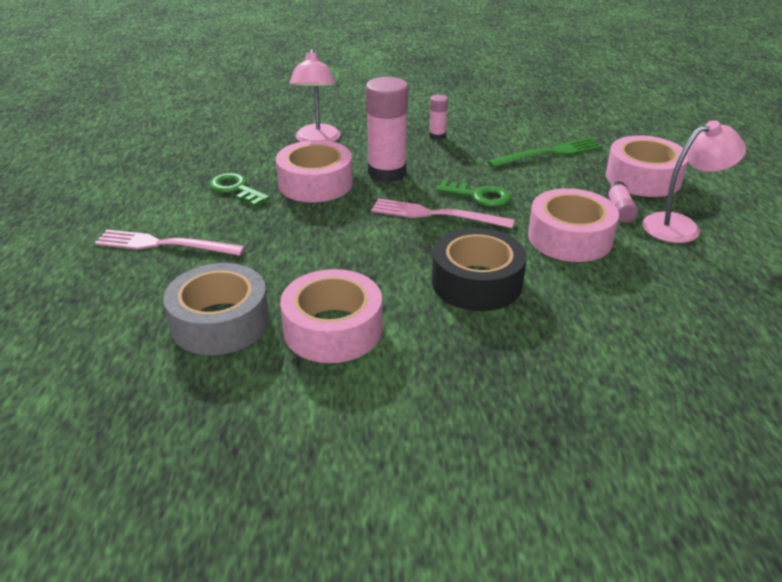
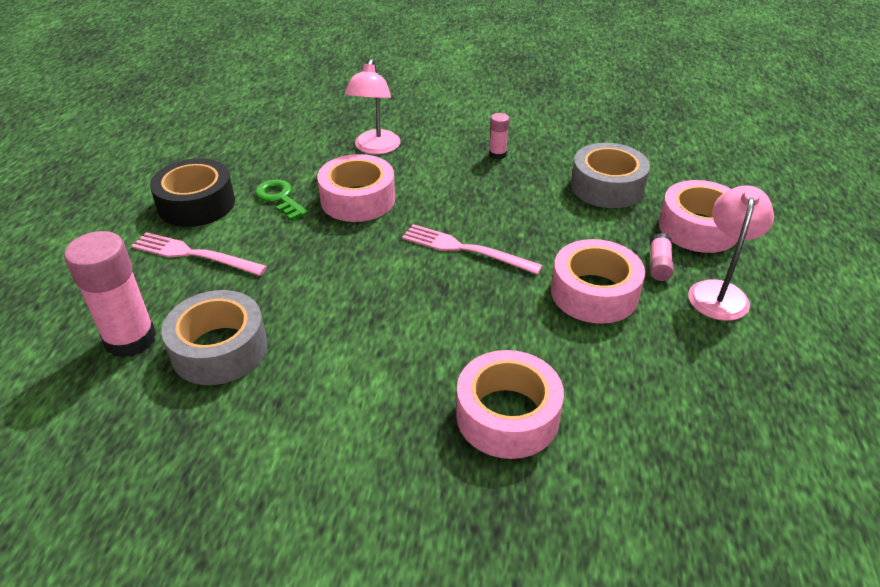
camera: 10 degrees right, 5 degrees up
(333, 329) = (322, 371): pink tape -> pink tape (507, 415)
(387, 173) = (432, 194): pink glue stick -> pink glue stick (130, 339)
(477, 282) = (480, 335): black tape -> black tape (196, 204)
(479, 196) = (516, 231): green key -> none
(549, 153) = (607, 187): green fork -> grey tape
(681, 226) = (719, 292): pink lamp -> pink lamp turned 60 degrees counterclockwise

